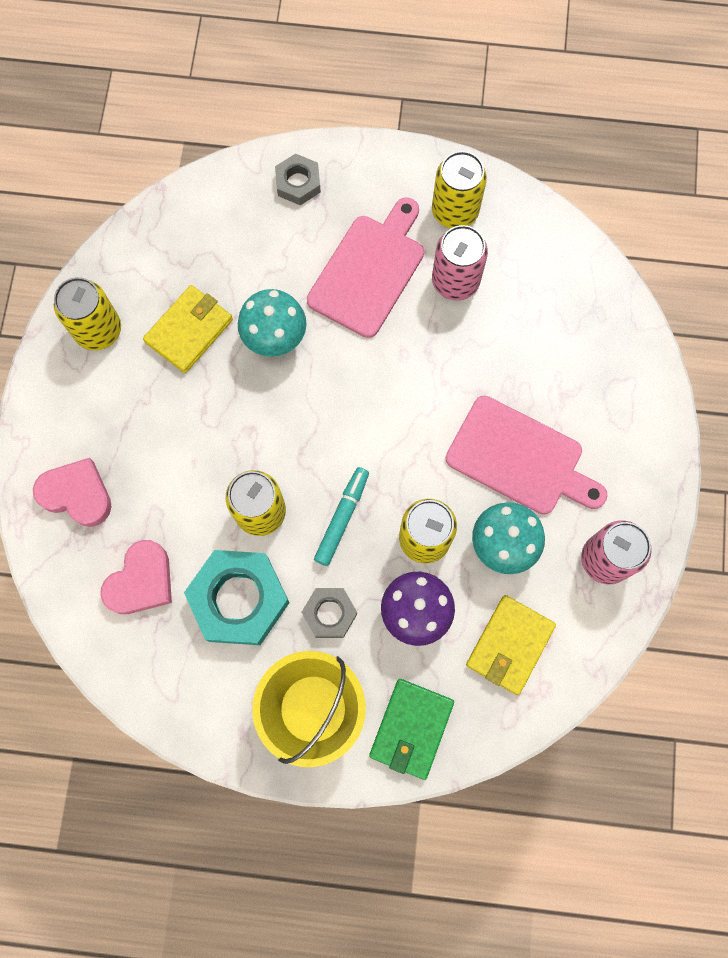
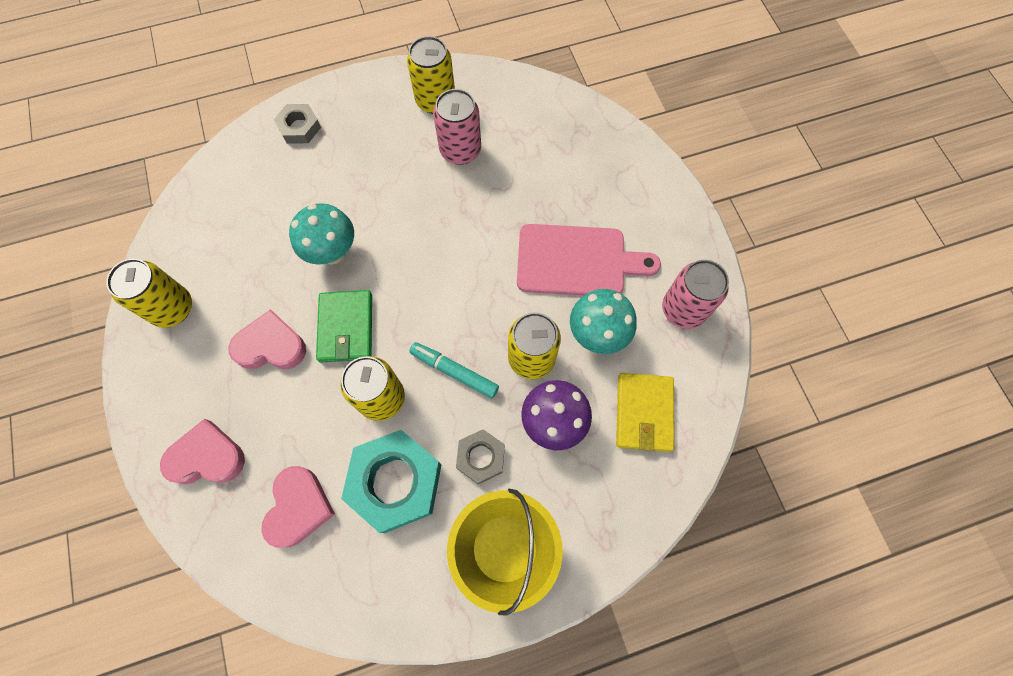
camera: 25 degrees left, 5 degrees down
(177, 411) = (271, 346): none -> pink heart
(189, 331) = (254, 276): yellow wallet -> none
(342, 518) = (454, 372): turquoise marker -> turquoise marker turned 60 degrees counterclockwise
(369, 271) = (387, 170): pink cutting board -> none
(411, 728) = (597, 524): green wallet -> green wallet (346, 328)

